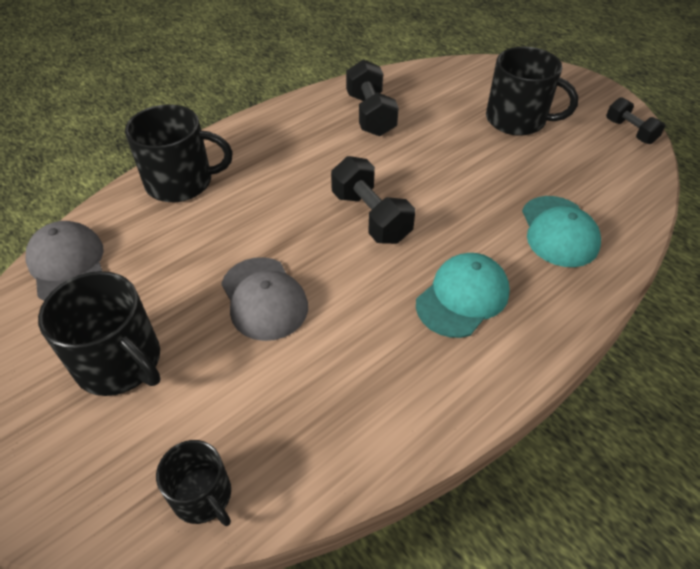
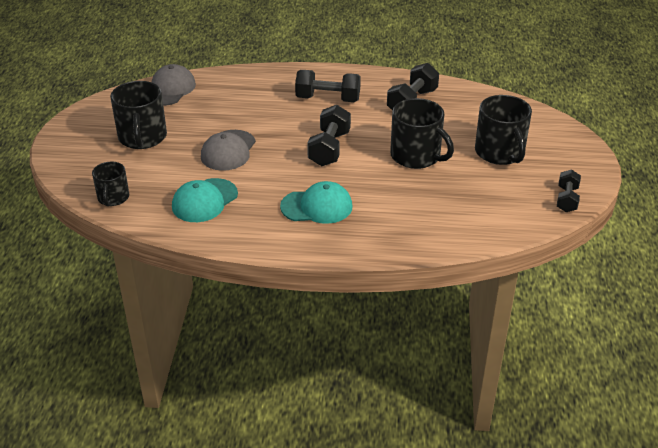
camera: 45 degrees right, 10 degrees down
(181, 182) = (262, 81): black mug -> black mug (416, 156)
(284, 160) = (328, 99): none -> black dumbbell
(559, 231) = (418, 214): turquoise cap -> turquoise cap (204, 201)

